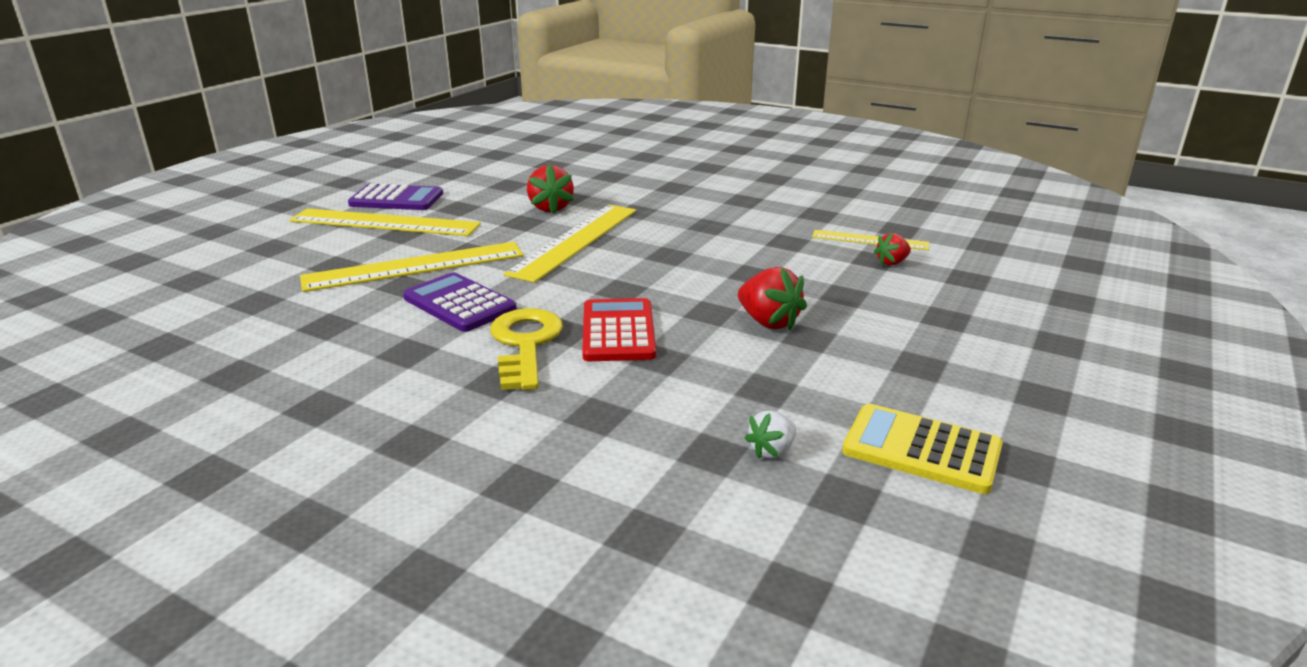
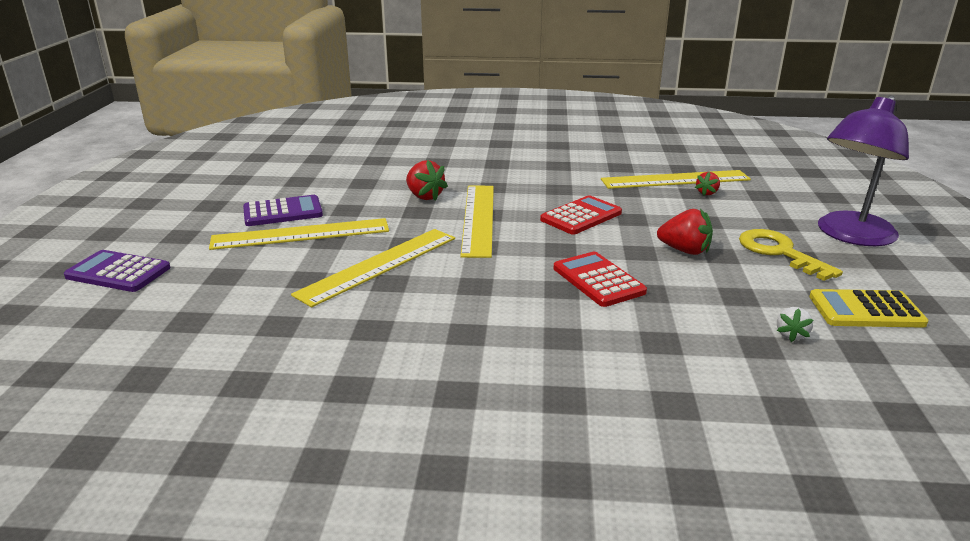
camera: 25 degrees left, 0 degrees up
(459, 303) = (456, 287): purple calculator -> purple calculator (118, 272)
(525, 344) = (547, 305): yellow key -> yellow key (779, 252)
(693, 260) = (581, 216): none -> red calculator
(870, 240) = (675, 180): yellow ruler -> yellow ruler, size x1.77
(1031, 353) = (850, 236): none -> purple lamp

